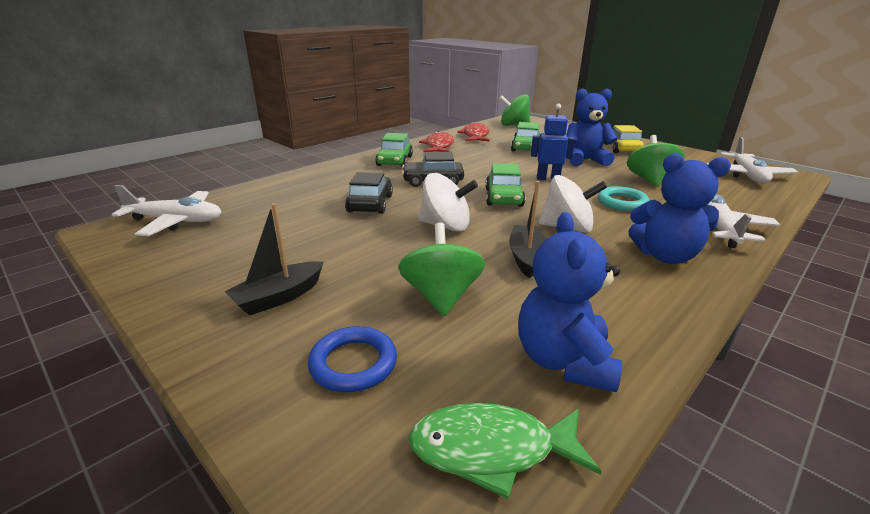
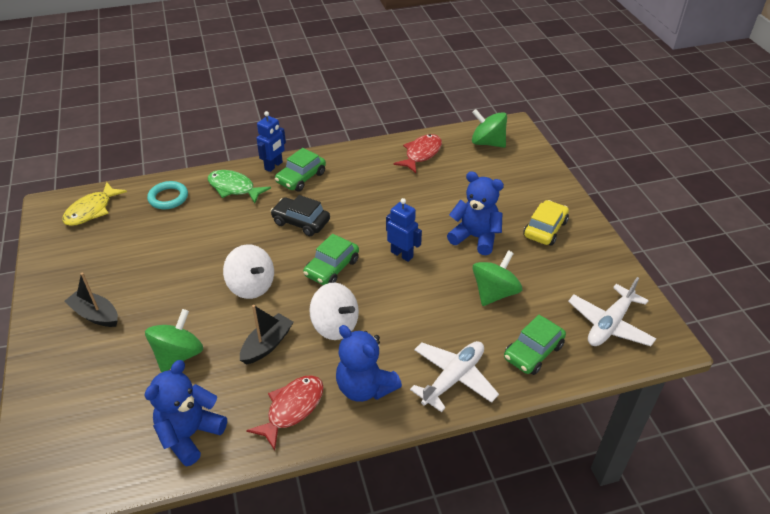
camera: 30 degrees right, 15 degrees up
(176, 221) = (91, 210): white plane -> yellow fish
(279, 297) = (95, 314): black boat -> black boat turned 45 degrees clockwise
(353, 363) = (92, 383): blue ring -> none
(359, 160) = (274, 166): none -> blue robot
(370, 204) = (226, 236): black car -> none
(439, 146) = (364, 164): red fish -> red fish (292, 409)
(491, 449) = (103, 462): green fish -> green fish (234, 188)
(525, 148) = (445, 194): green car -> green car (533, 352)
(622, 202) = (421, 314): turquoise ring -> turquoise ring (168, 198)

